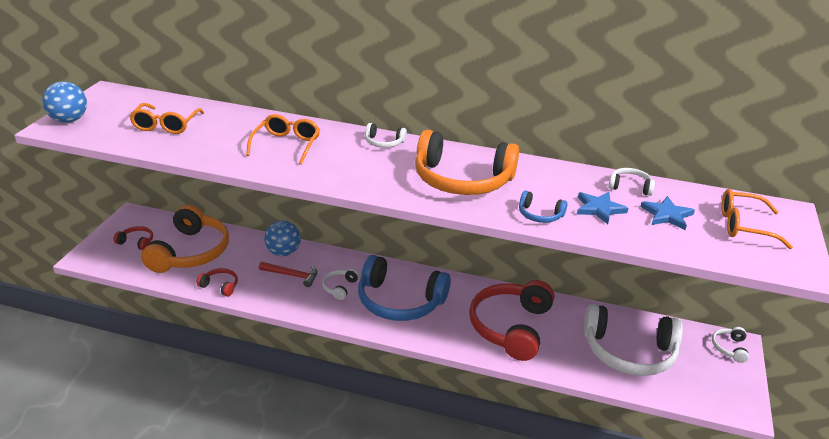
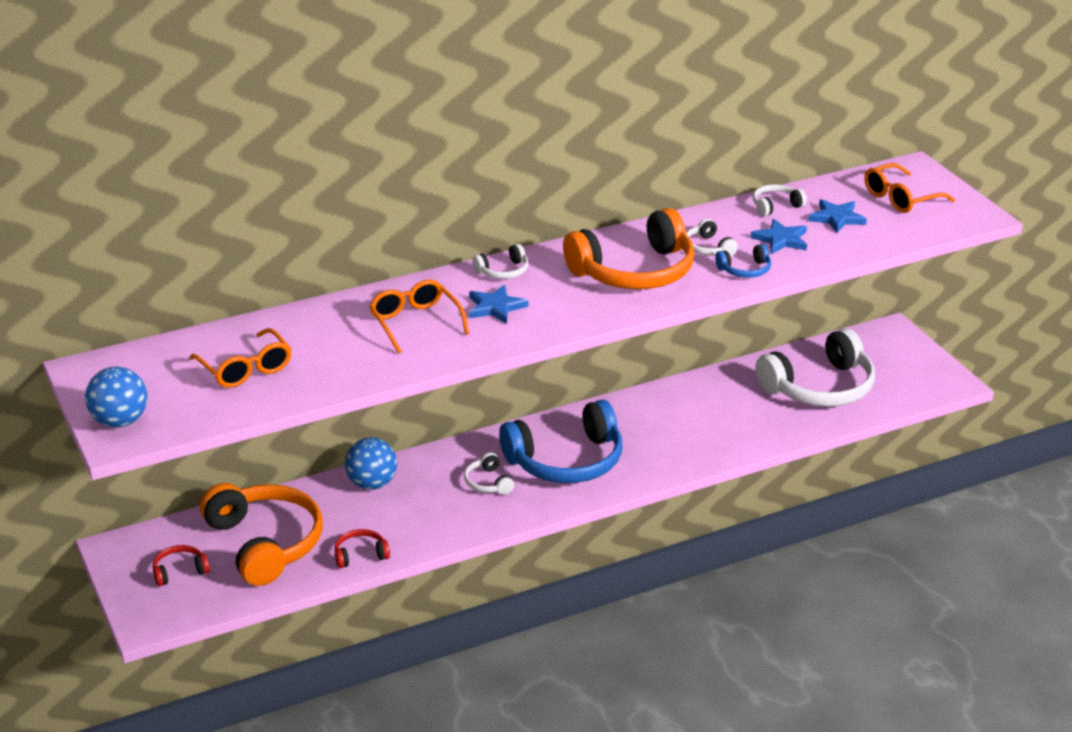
camera: 40 degrees left, 0 degrees up
(292, 275) = (420, 500): red hammer -> none
(343, 158) = (495, 307): none -> blue star
(511, 327) = (698, 424): red headphones -> none
(729, 348) = (890, 337): white headphones -> white headphones (708, 248)

